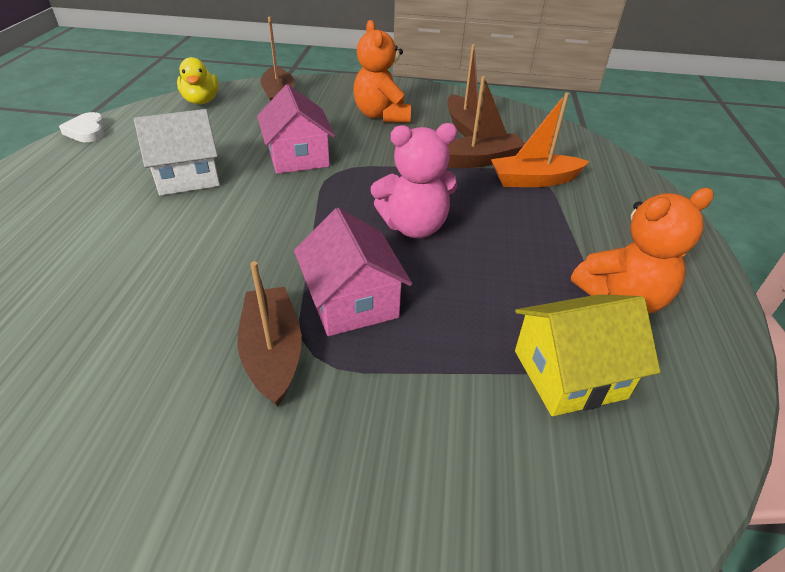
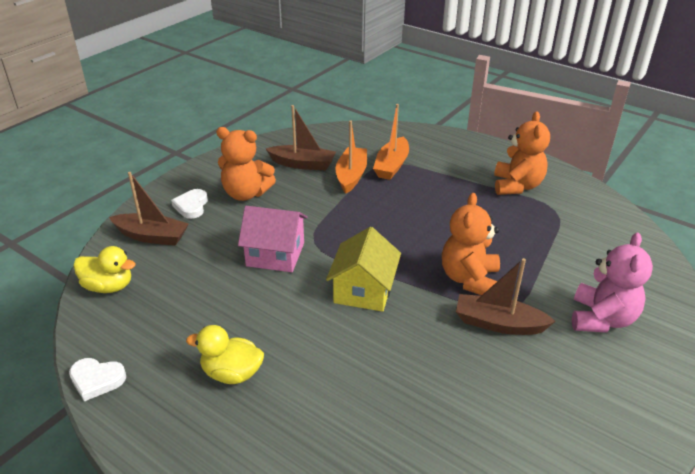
camera: 60 degrees left, 5 degrees down
(111, 185) = (232, 373): none -> yellow duck
(187, 176) = (255, 322): white house -> none
(337, 98) = (191, 206): none -> white heart
(352, 301) = (469, 279): pink house -> orange teddy bear
(414, 227) = (409, 230): pink teddy bear -> pink teddy bear (601, 319)
(480, 160) = (351, 176): brown boat -> orange boat
(569, 374) = (561, 226): yellow house -> yellow house (363, 290)

